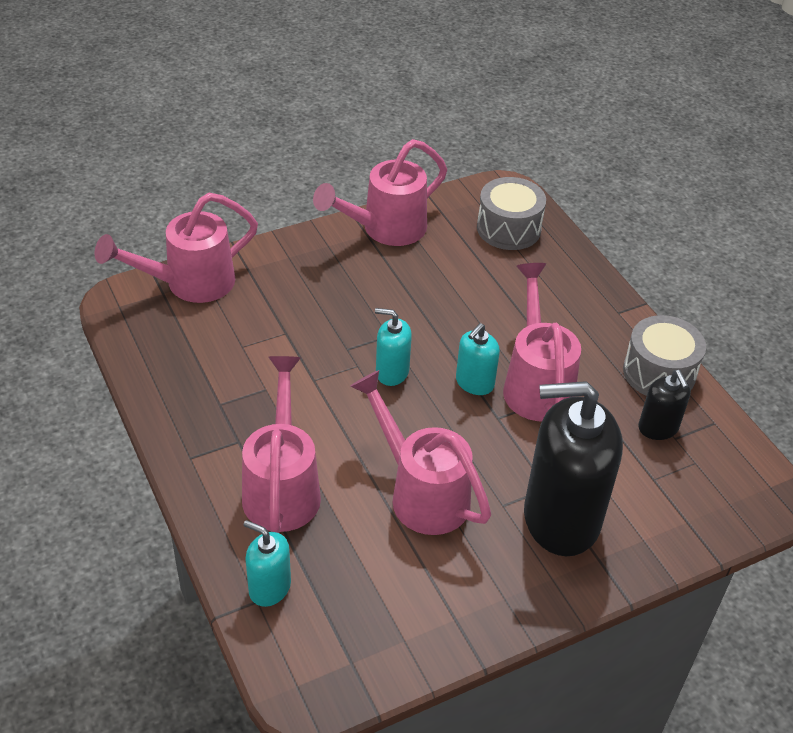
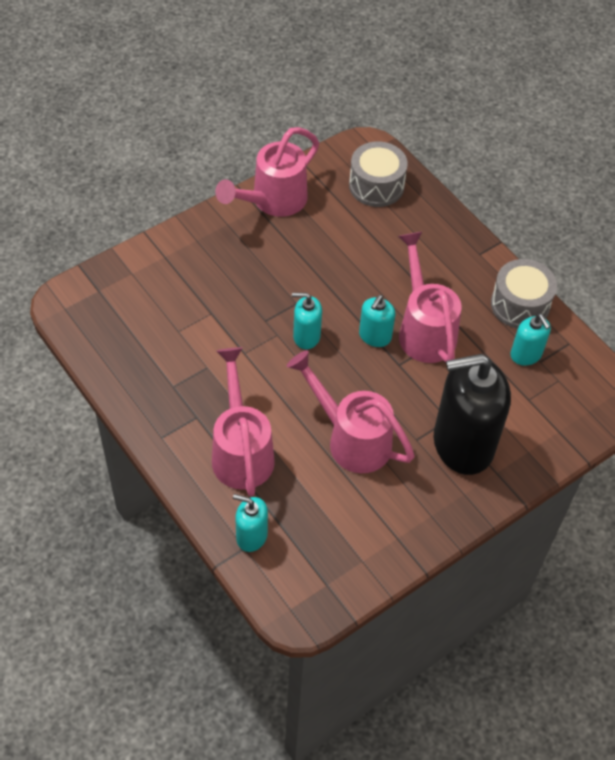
camera: 10 degrees left, 10 degrees up
(189, 284) = (118, 278): pink watering can -> none
(658, 428) = (526, 354): black soap dispenser -> turquoise soap dispenser

